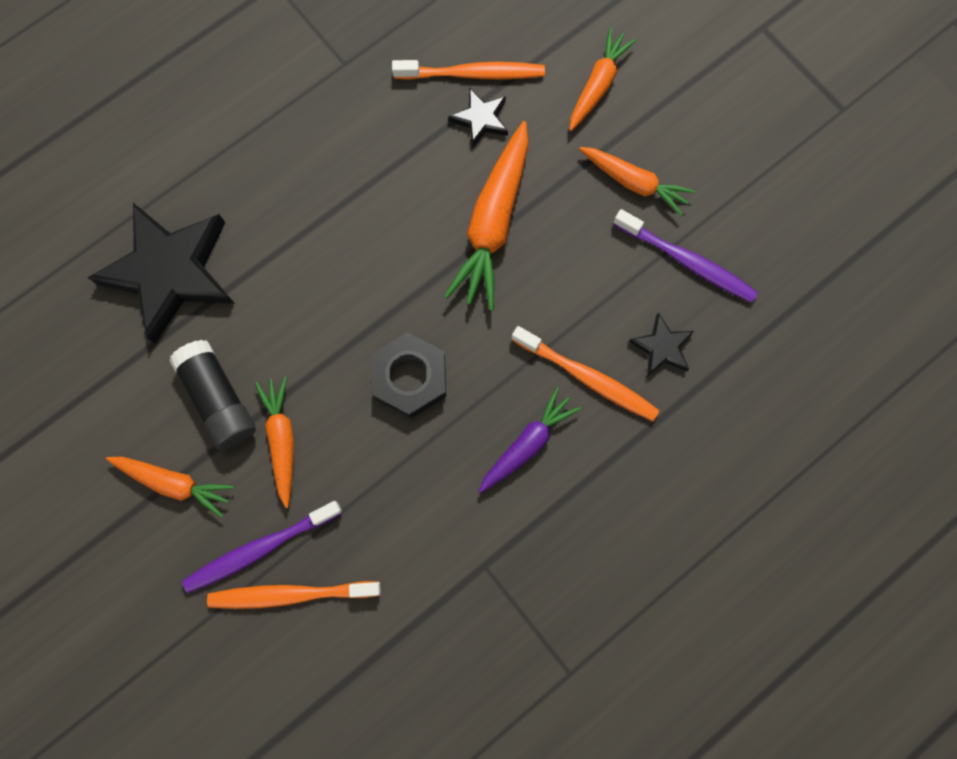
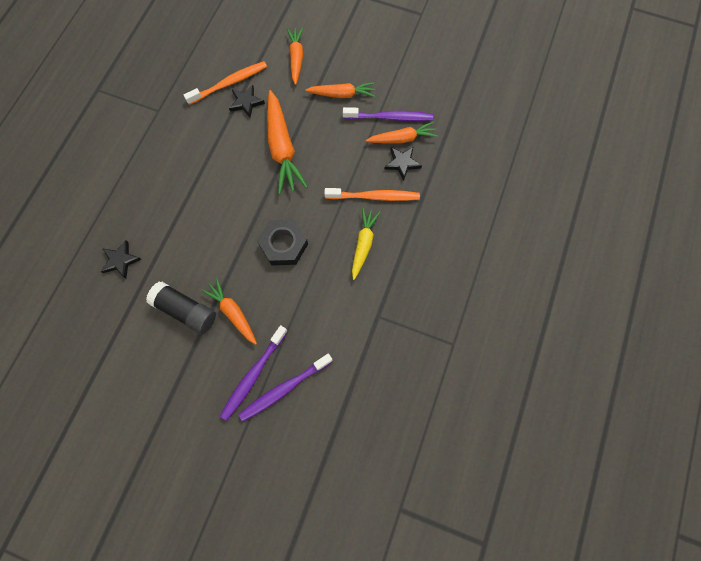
camera: 30 degrees left, 5 degrees down
(171, 272) = (121, 260): black star -> black star, size x0.45
(174, 483) = (185, 368): orange carrot -> orange carrot (402, 139)
(291, 594) = (284, 389): orange toothbrush -> purple toothbrush
(527, 443) = (363, 244): purple carrot -> yellow carrot

